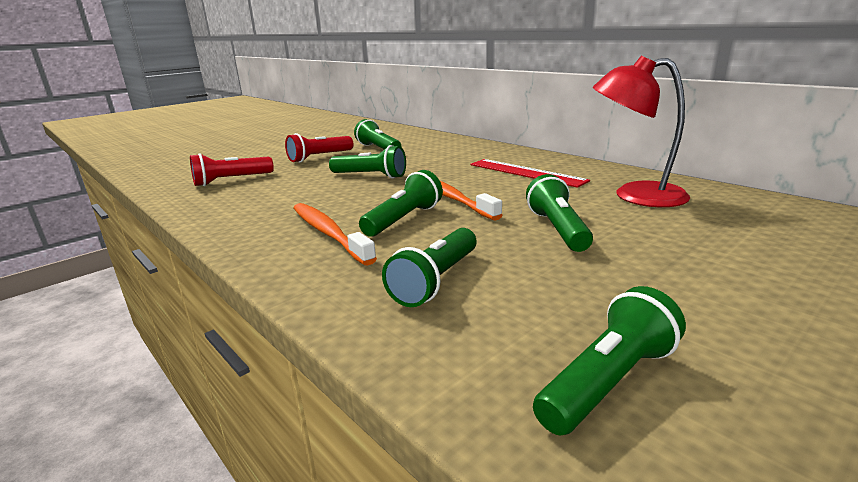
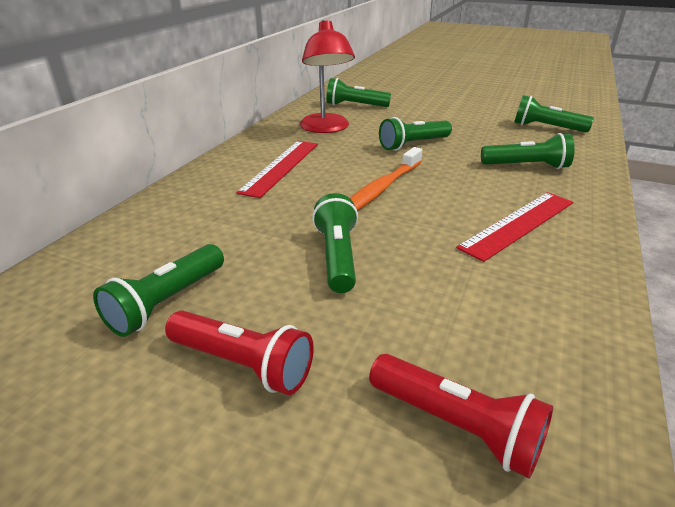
camera: 115 degrees left, 10 degrees up
(328, 233) = (518, 224): orange toothbrush -> red ruler
(404, 219) = (452, 197): green flashlight -> green flashlight (355, 105)

